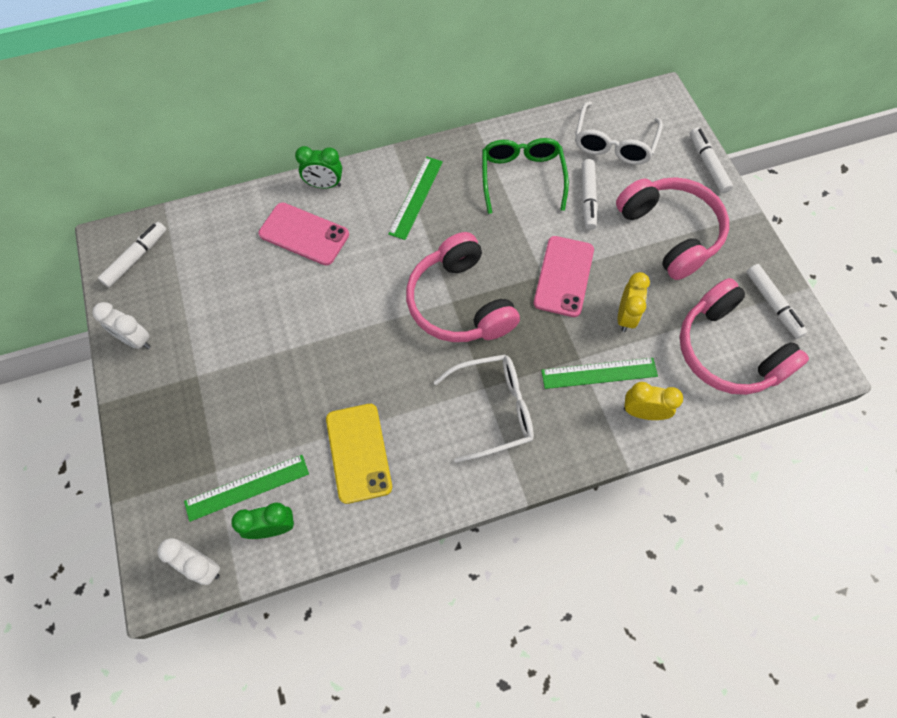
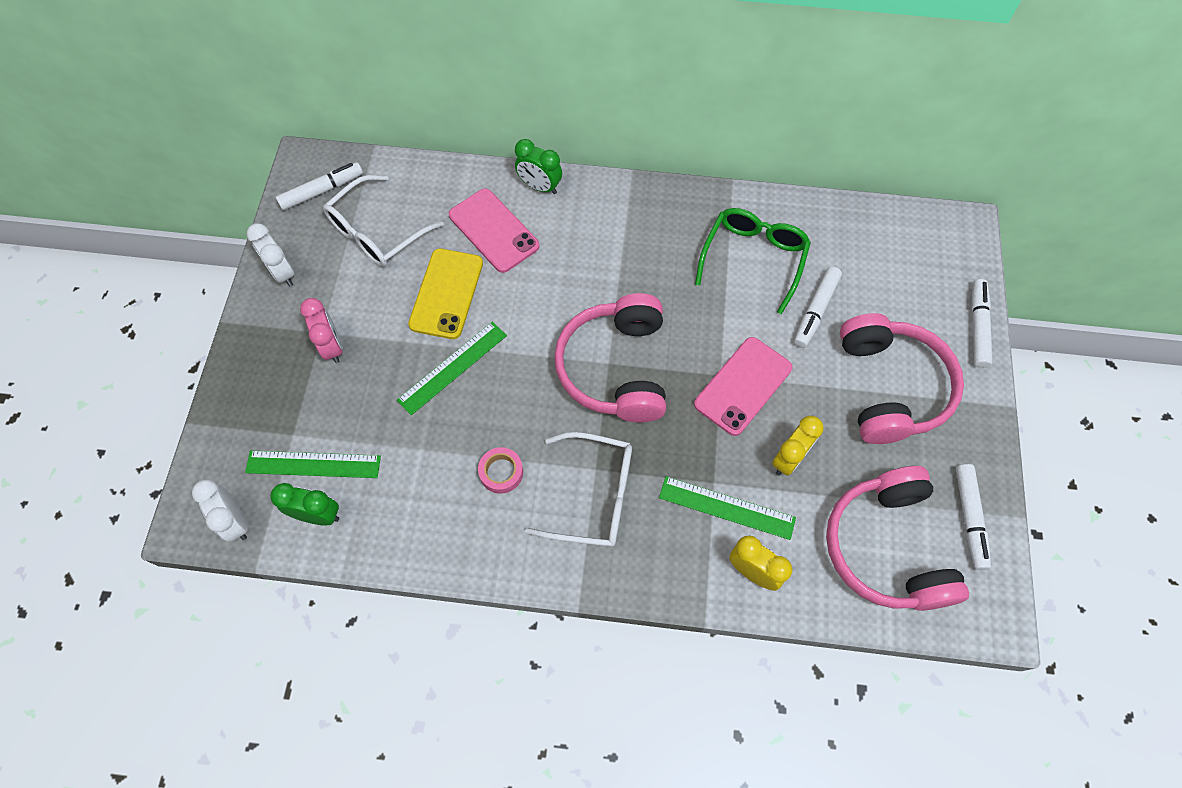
camera: 25 degrees right, 0 degrees up
(213, 383) = (332, 346): none -> pink clock
(359, 452) = (435, 478): yellow phone -> yellow phone (446, 293)
(410, 423) = (501, 472): none -> pink tape
(416, 197) = (627, 236): green ruler -> green ruler (452, 367)
(613, 143) = (878, 260): white glasses -> white glasses (377, 232)

